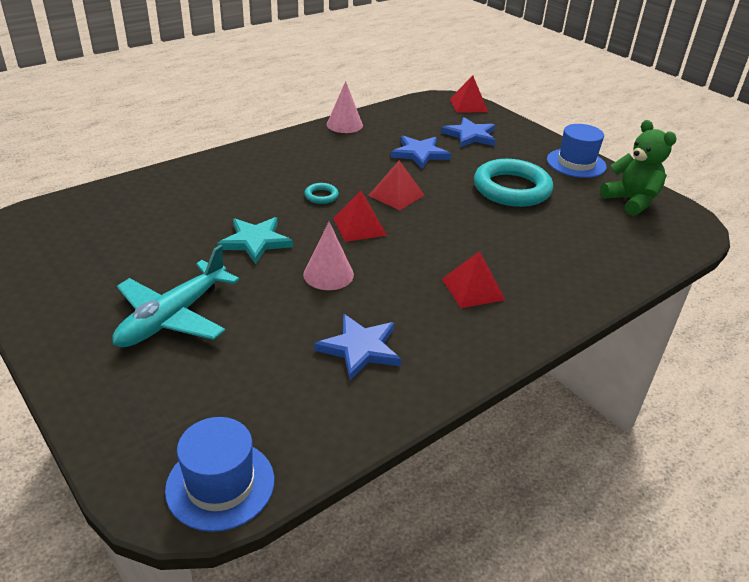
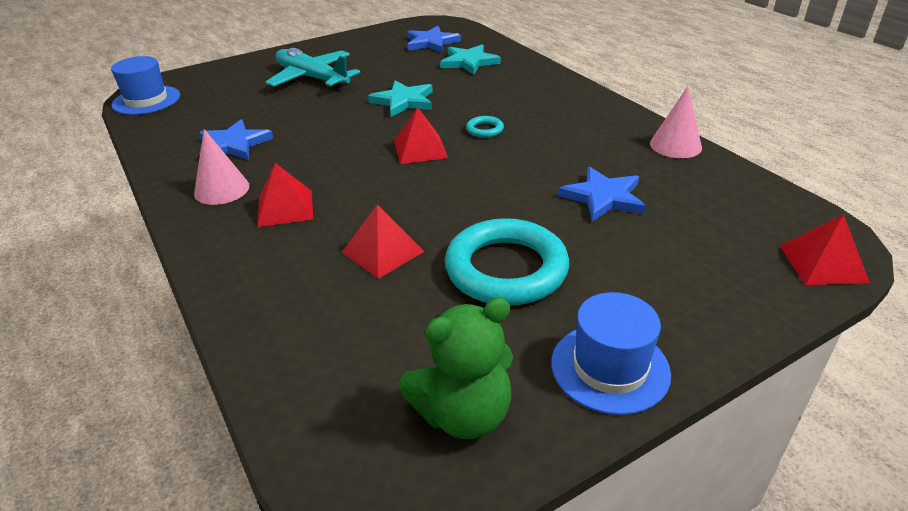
camera: 100 degrees right, 0 degrees up
(156, 205) = (469, 62): none -> turquoise star
(328, 274) = (342, 132): pink cone -> pink cone (221, 189)
(396, 195) = (486, 173): red pyramid -> red pyramid (382, 252)
(470, 135) = (685, 250): blue star -> blue star (431, 42)

